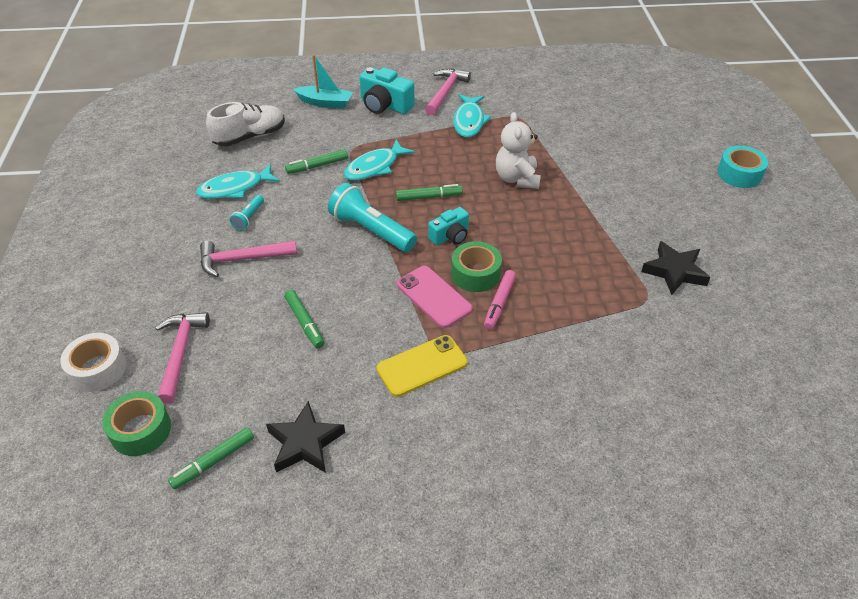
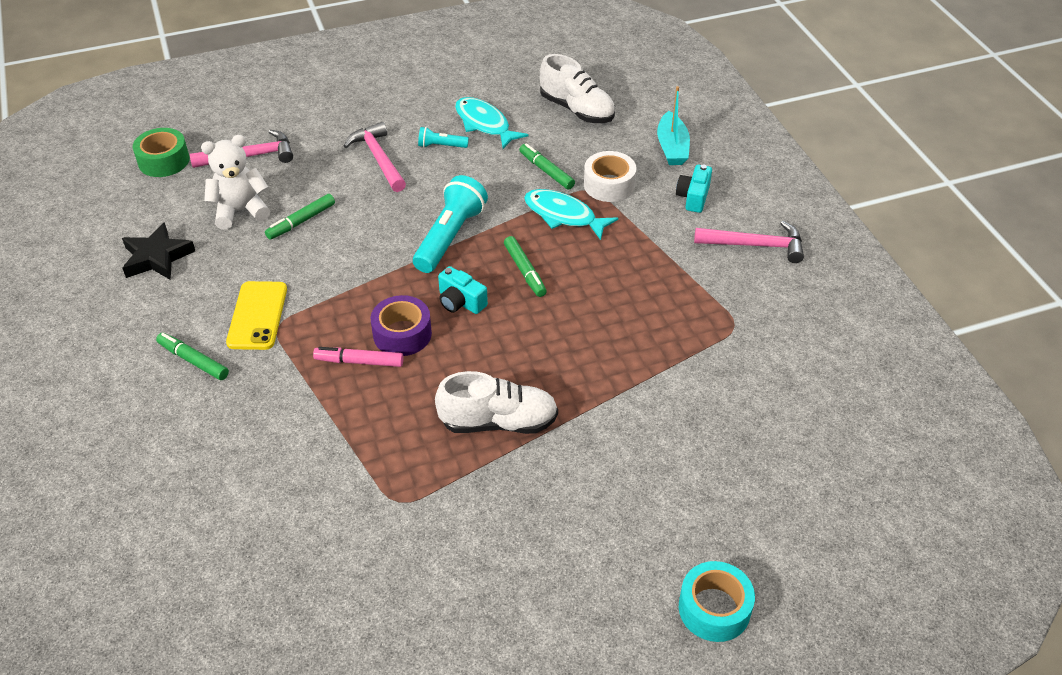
camera: 75 degrees right, 0 degrees up
(98, 369) = (225, 118): white tape -> white tape (609, 185)
(213, 461) = (134, 209): green marker -> green marker (193, 361)
(385, 105) = (693, 197): turquoise camera -> turquoise camera, size x0.64
(422, 366) = (257, 316): yellow phone -> yellow phone turned 45 degrees clockwise
(433, 297) = (357, 306): pink phone -> none
(469, 121) = (698, 279): turquoise fish -> none
(475, 274) = (402, 334): green tape -> purple tape
(517, 179) = (593, 345): white teddy bear -> white teddy bear (240, 211)
(580, 236) = (498, 422): none -> white shoe
(674, 271) = (457, 529): black star -> none

